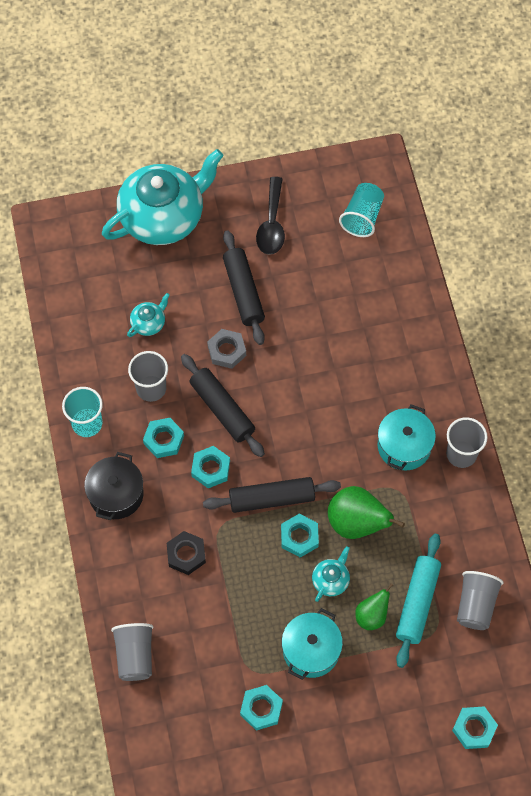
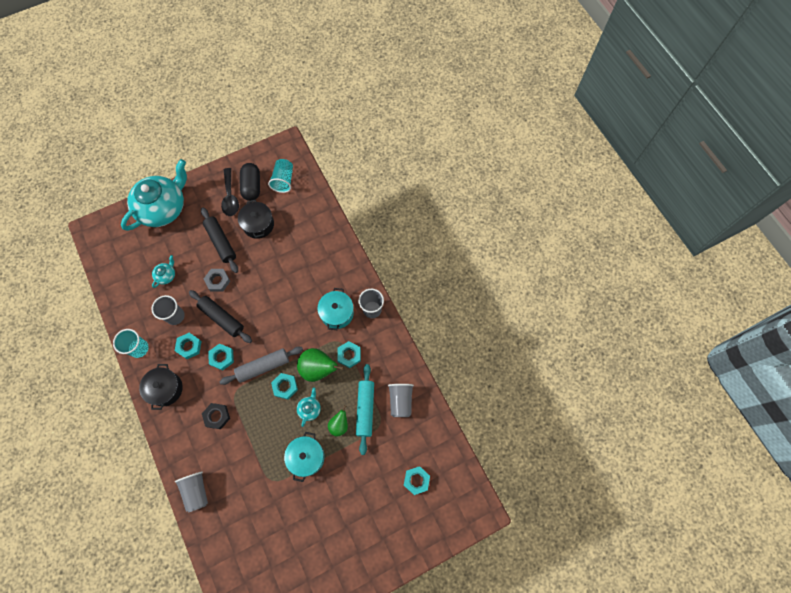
camera: 15 degrees left, 5 degrees up
(261, 709) = (283, 504): turquoise nut -> turquoise nut (349, 355)
(272, 499) = (263, 367): black rolling pin -> grey rolling pin
(308, 278) = (258, 224): none -> black pot
(310, 215) = (252, 186): none -> black capsule

